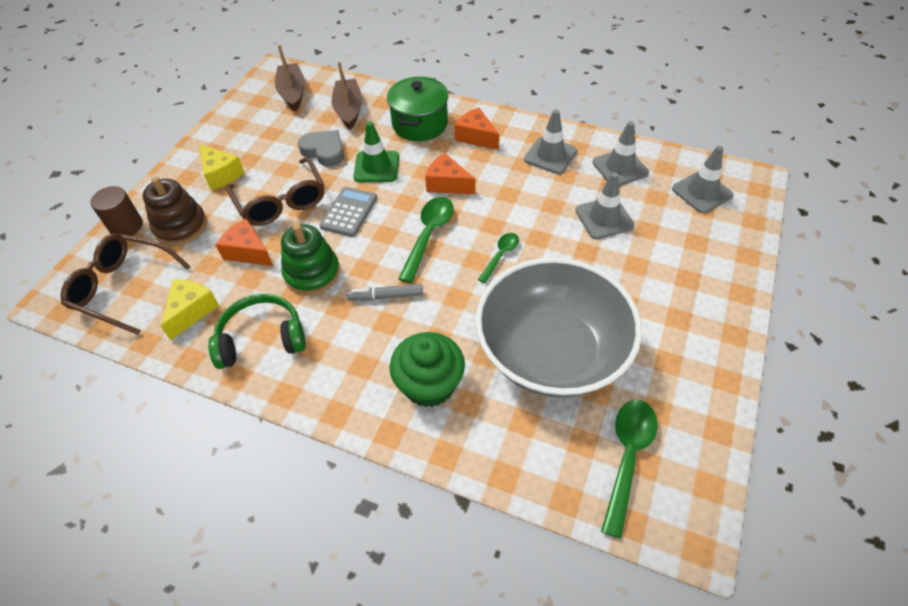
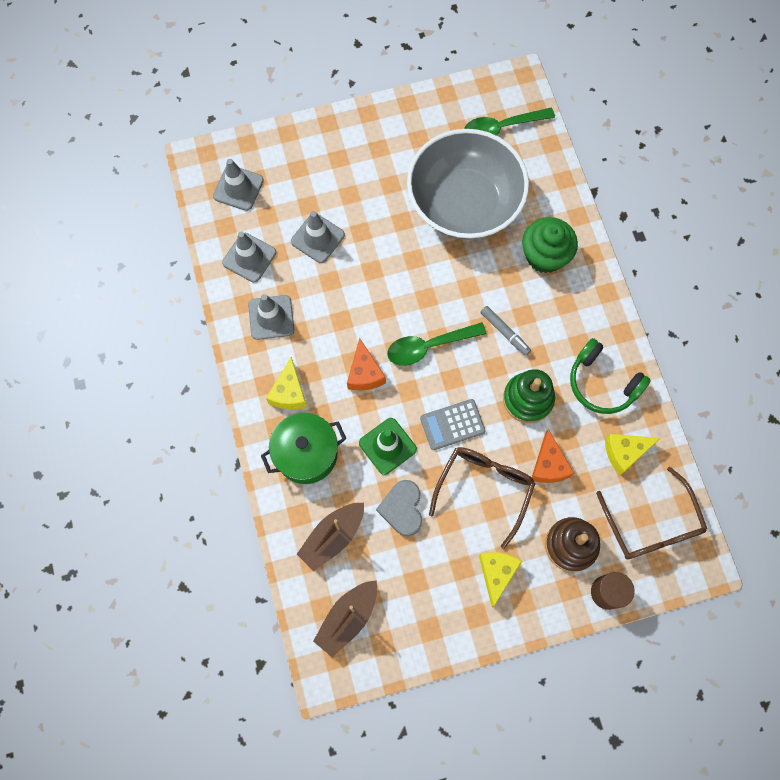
camera: 130 degrees left, 20 degrees up
(476, 137) = (289, 392): orange cheese -> yellow cheese
(500, 255) = (409, 284): green spoon -> none

